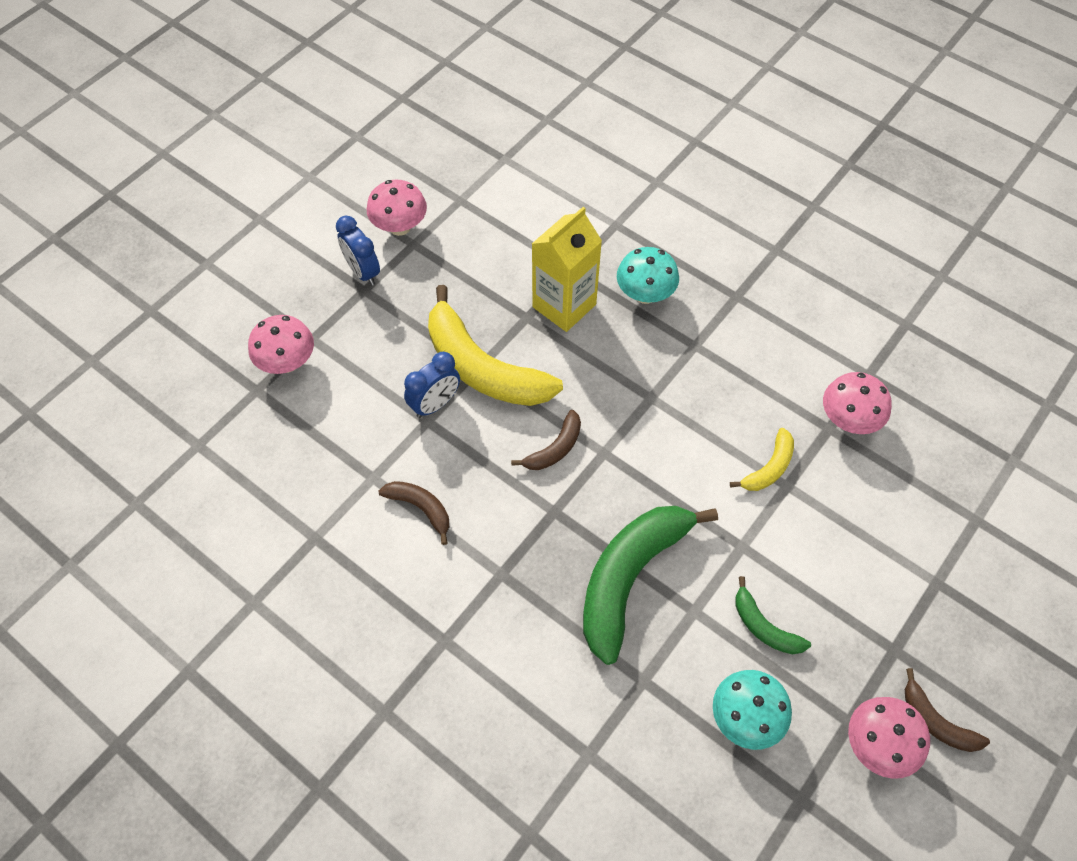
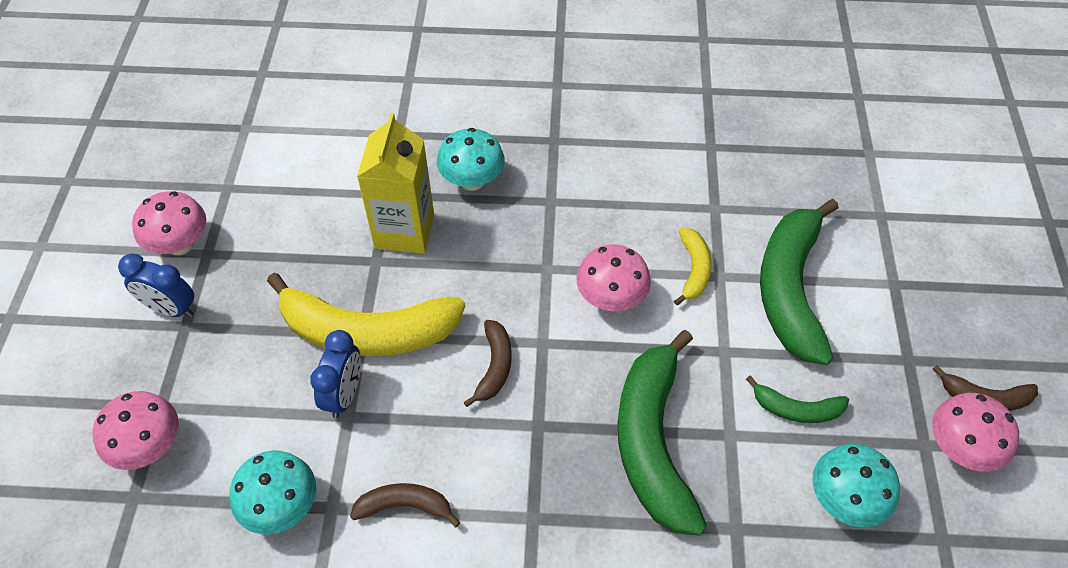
camera: 35 degrees left, 5 degrees down
(342, 456) = (282, 507): none -> turquoise mushroom
(839, 532) = (790, 289): none -> green banana
(848, 420) = (724, 192): pink mushroom -> pink mushroom (611, 298)

